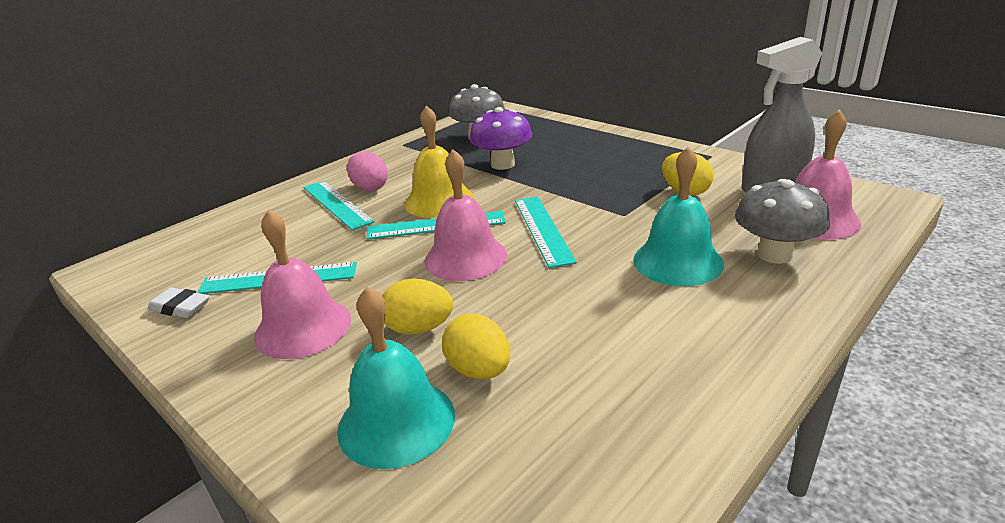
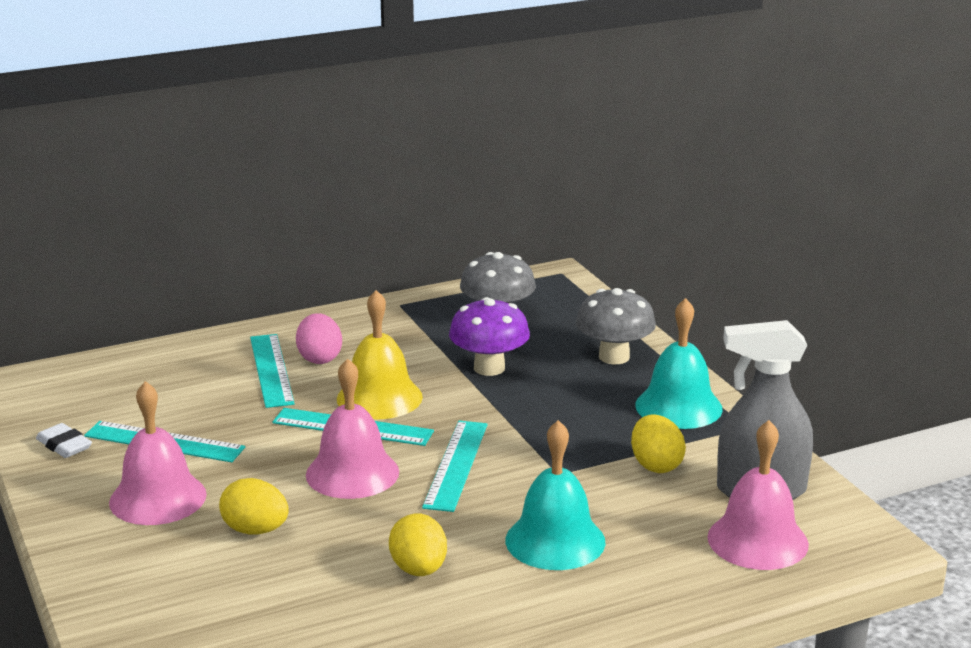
camera: 20 degrees right, 5 degrees down
(396, 421) = (182, 600): turquoise bell -> turquoise bell (678, 407)
(479, 371) = (277, 582): yellow egg -> yellow egg (419, 570)
(774, 254) = (661, 564): grey mushroom -> grey mushroom (614, 357)

